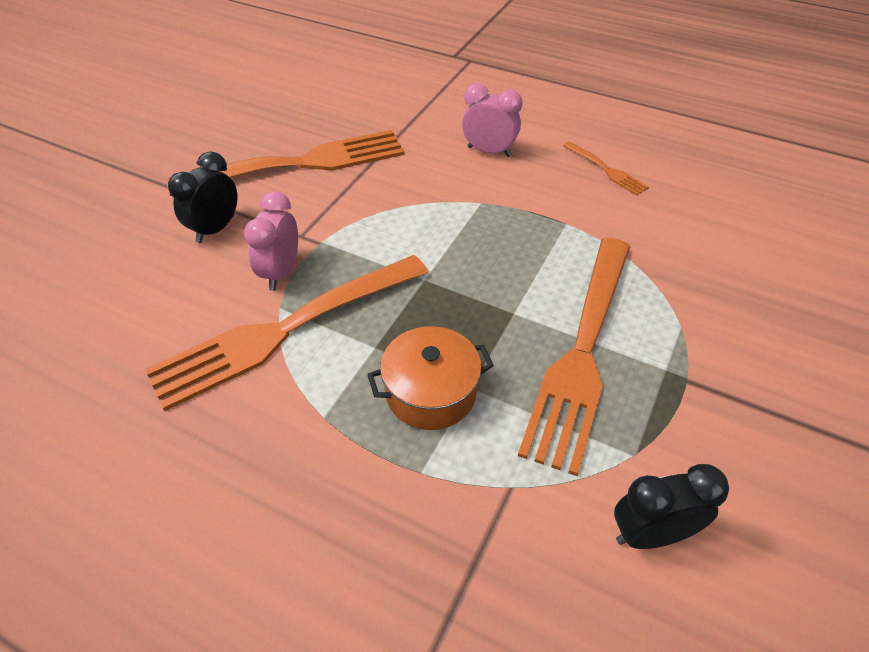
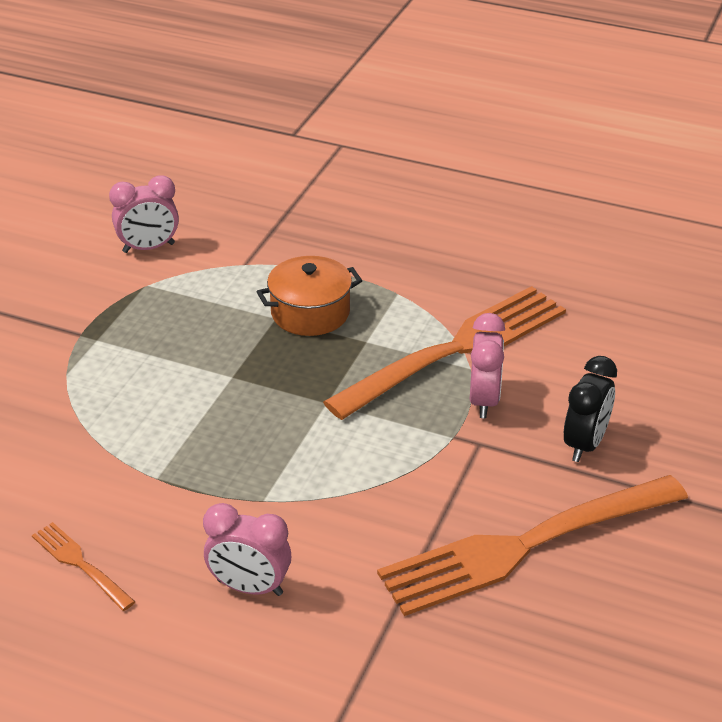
camera: 175 degrees right, 10 degrees down
(582, 351) = (170, 349): orange fork -> none
(651, 534) = (148, 248): black clock -> pink clock

